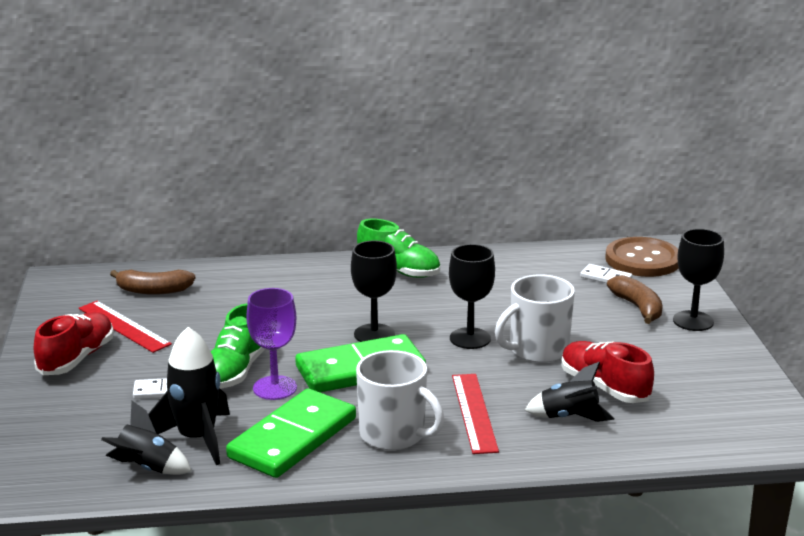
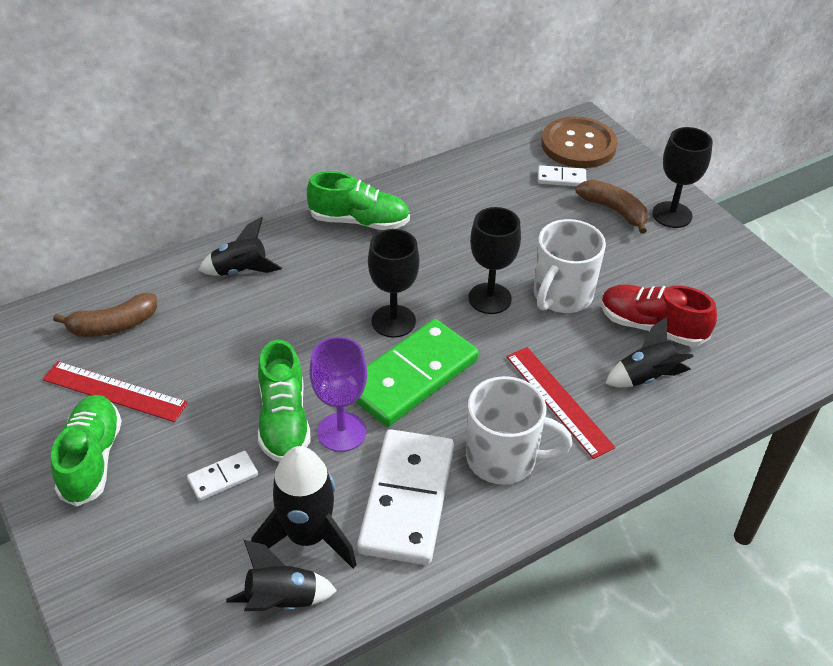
camera: 25 degrees left, 20 degrees up
(77, 358) = (91, 459): red shoe -> green shoe
(276, 280) = (241, 270): none -> black rocket
(293, 438) = (407, 499): green domino -> white domino

